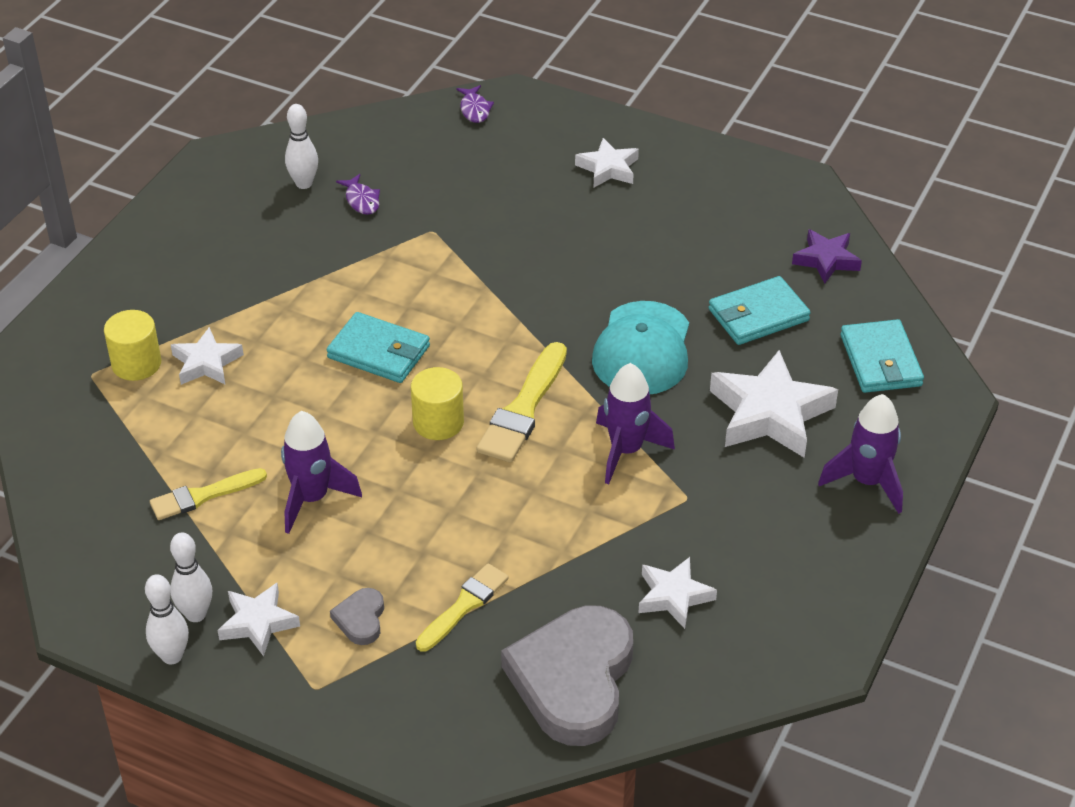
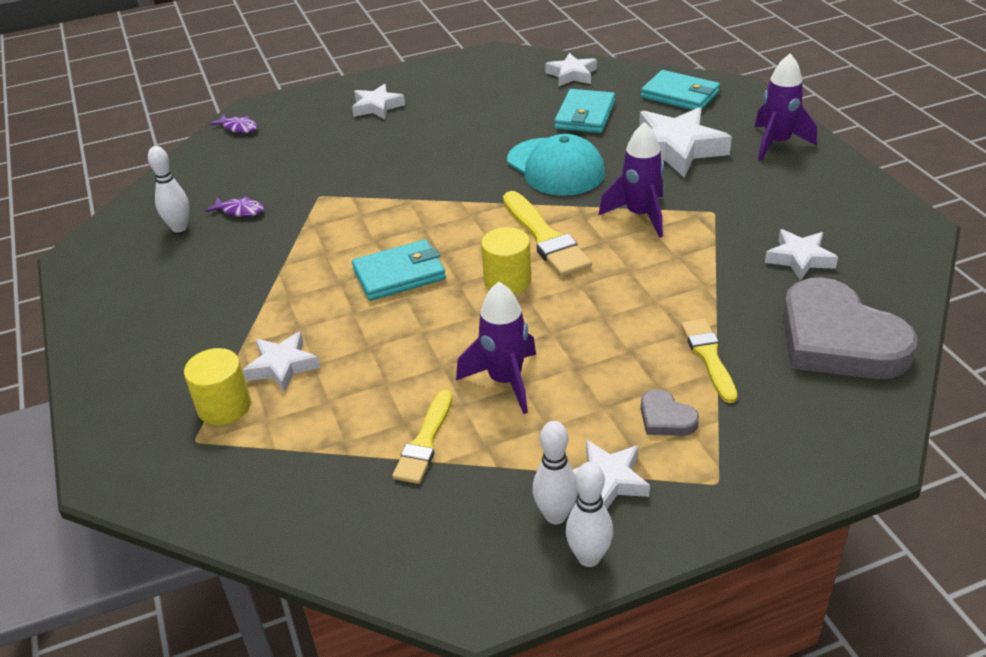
camera: 45 degrees left, 5 degrees down
(826, 260) = (572, 74): purple star -> white star

